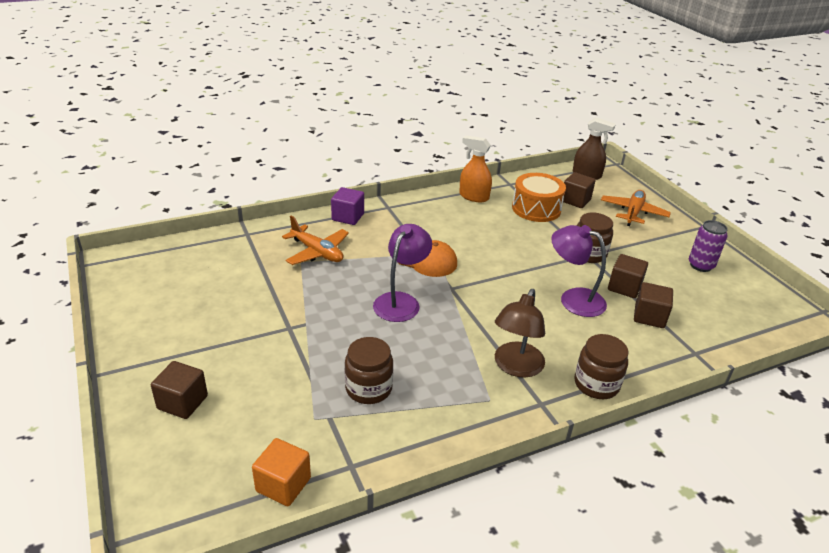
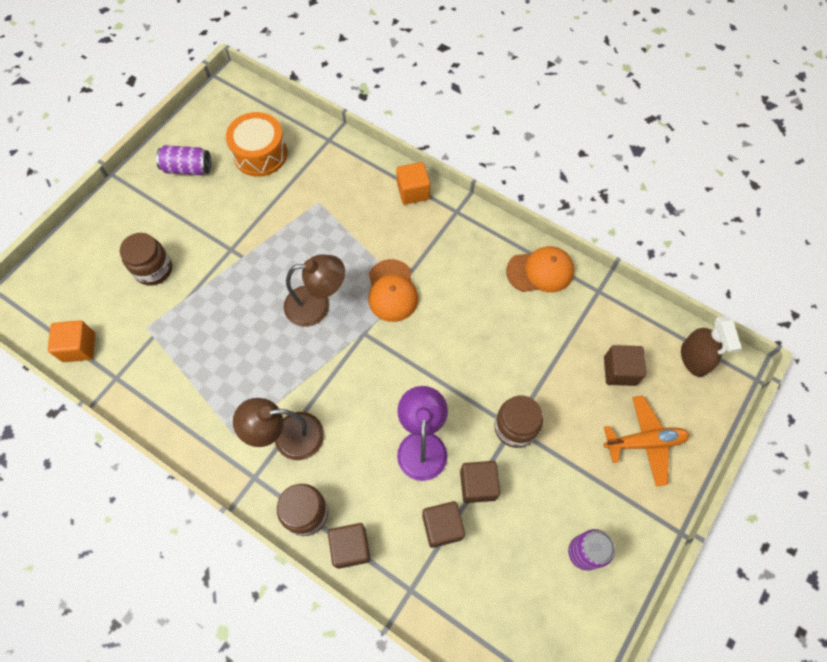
camera: 60 degrees right, 30 degrees up
(164, 320) = (187, 168): none -> purple can
(182, 402) = (116, 240): brown cube -> brown cube (350, 547)
(317, 252) = (340, 204): orange plane -> none
(348, 217) = (413, 191): purple cube -> orange cube
(368, 388) = (196, 343): brown jar -> brown jar (153, 269)
(401, 301) = (317, 305): purple lamp -> brown lamp
(473, 196) = (540, 271): orange spray bottle -> orange cap
(536, 208) = (566, 340): orange drum -> orange drum (260, 154)

